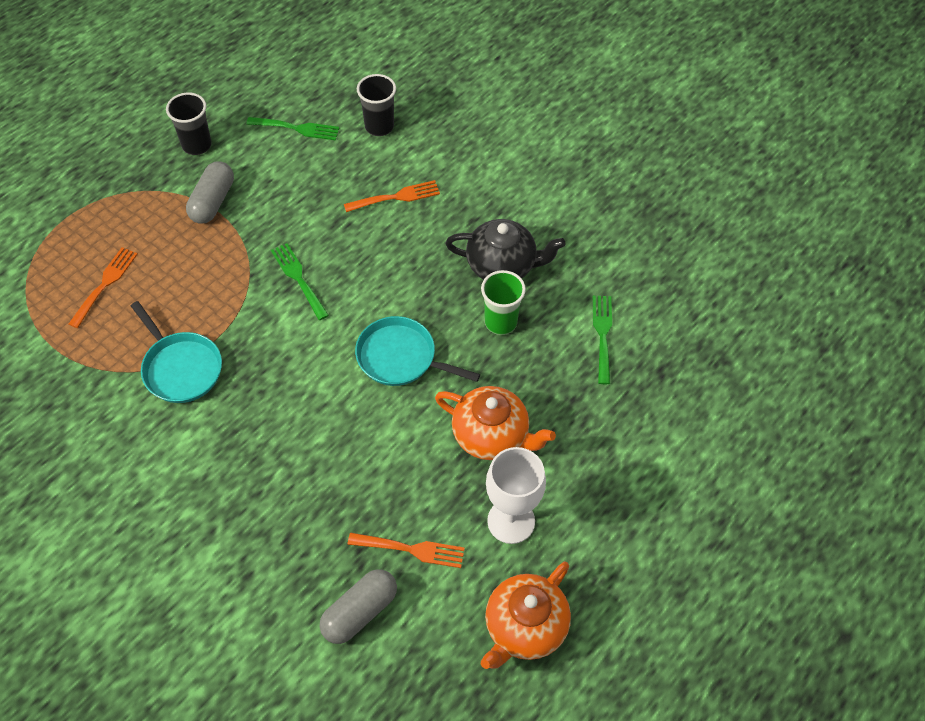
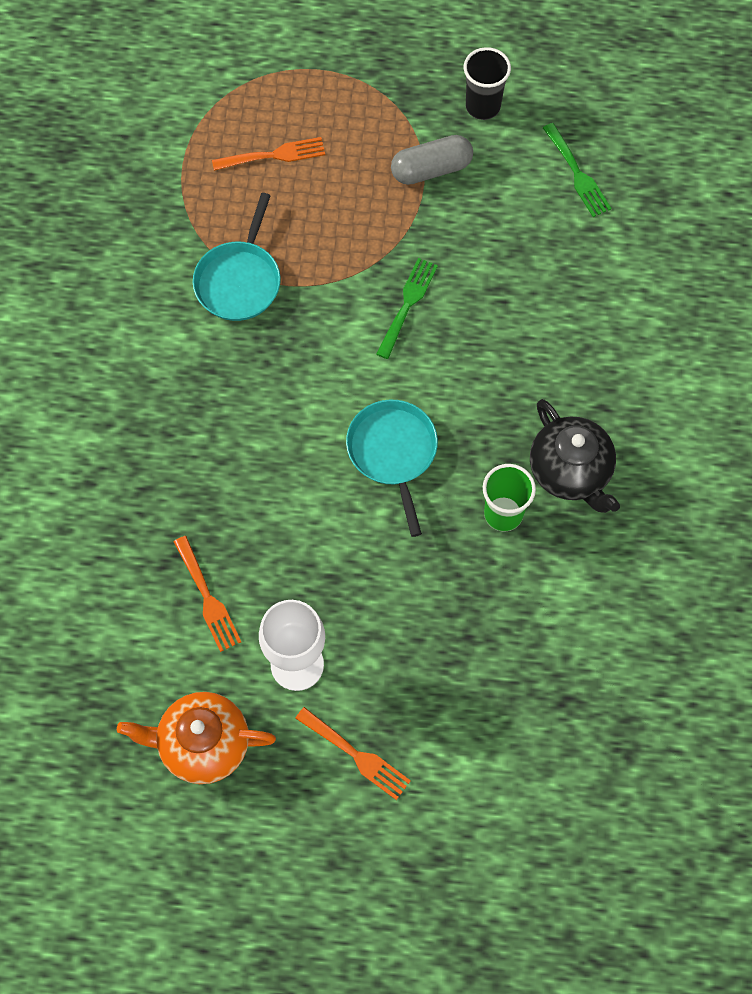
camera: 55 degrees right, 10 degrees up
(360, 612) = (120, 596): grey capsule -> none
(379, 126) = (644, 243): black cup -> none
(396, 197) = (571, 319): orange fork -> orange fork (356, 755)
(492, 435) = (372, 589): orange teapot -> none
(602, 335) = (565, 617): green fork -> none

